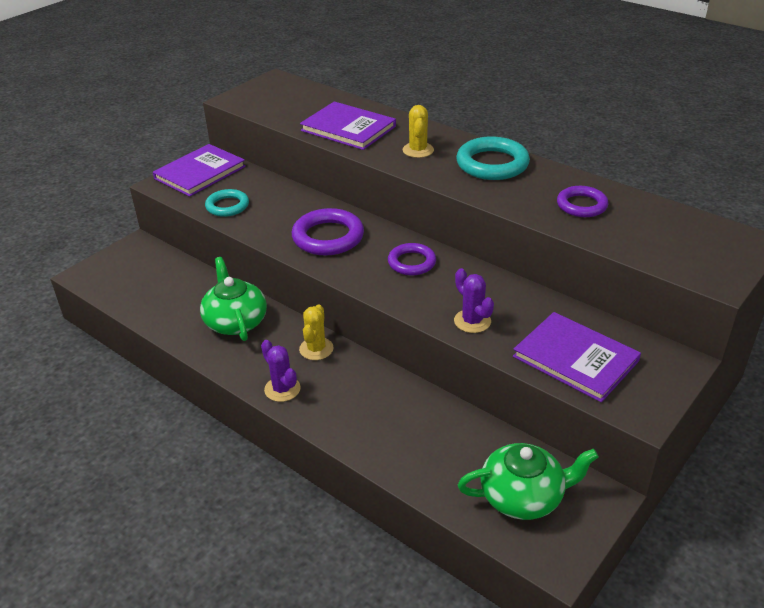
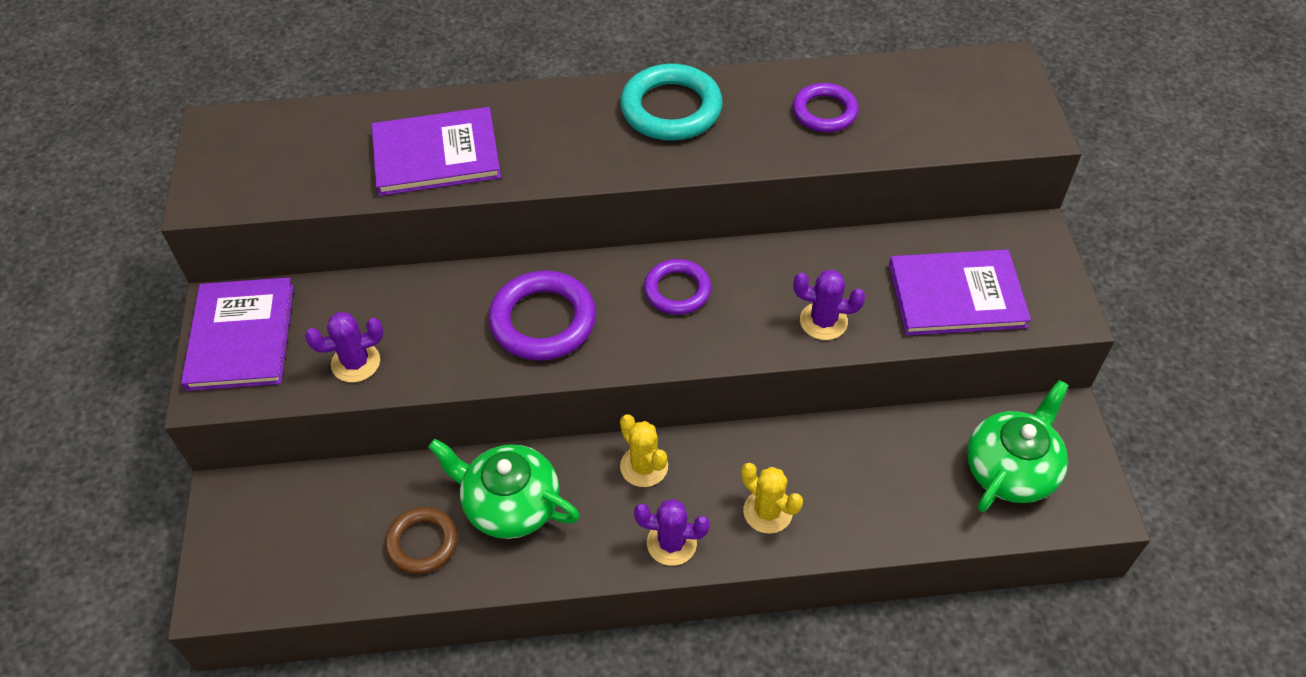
camera: 45 degrees left, 15 degrees up
(180, 310) = (422, 543): none -> brown ring
(227, 206) = (356, 363): turquoise ring -> purple cactus
(418, 150) = (565, 138): yellow cactus -> yellow cactus (767, 512)

